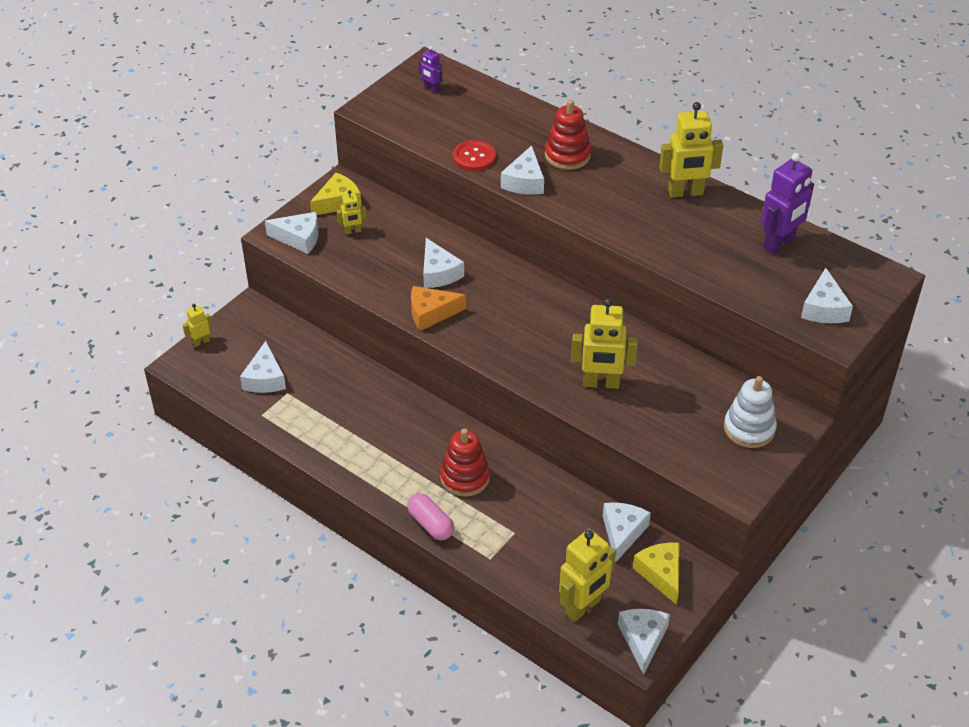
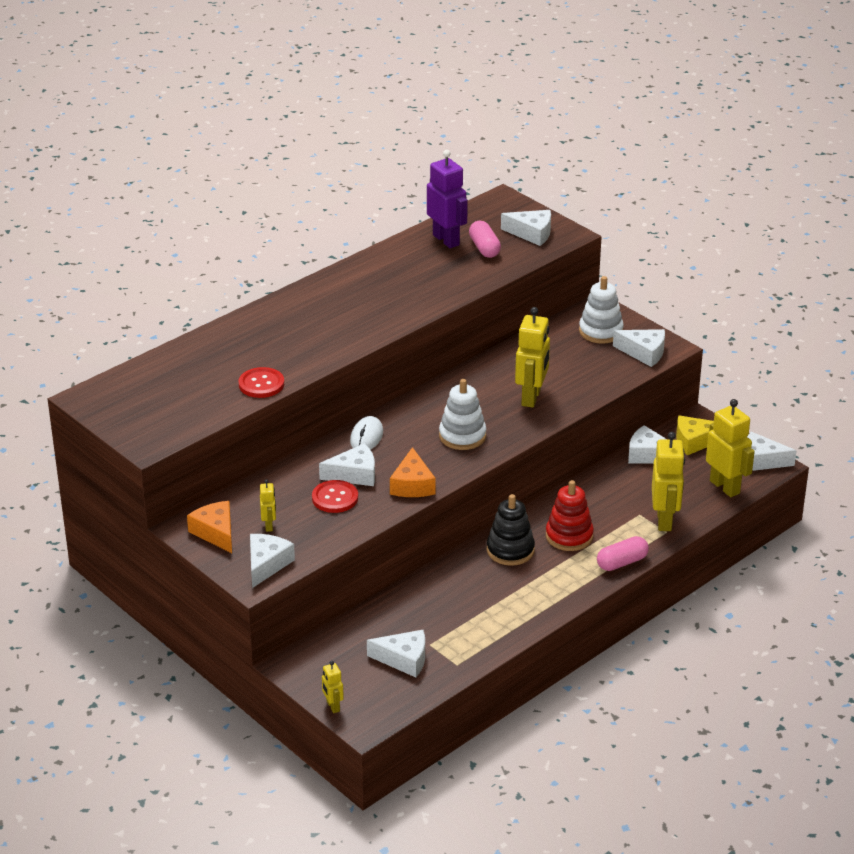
camera: 80 degrees left, 10 degrees down
(338, 202) = (216, 532): yellow cheese -> orange cheese
(400, 265) = (335, 498): none -> red button
(431, 89) = (132, 399): purple robot -> none
(433, 434) = (510, 550): none -> black stacking toy
(499, 272) = (366, 437): none -> white mouse
(518, 338) = (462, 436): none -> white stacking toy
(525, 181) = (312, 358): white cheese -> white cheese (644, 353)
(567, 155) = (281, 330): red stacking toy -> none
(685, 192) = (361, 274): yellow robot -> yellow robot (664, 520)
(775, 274) = (484, 248): none -> pink capsule

